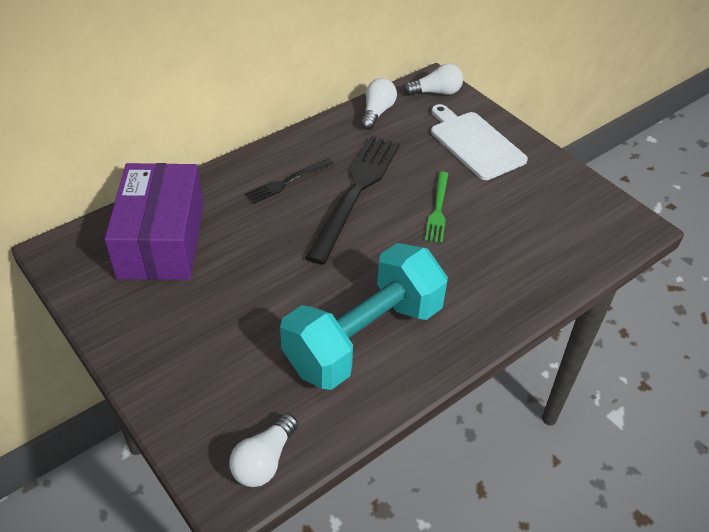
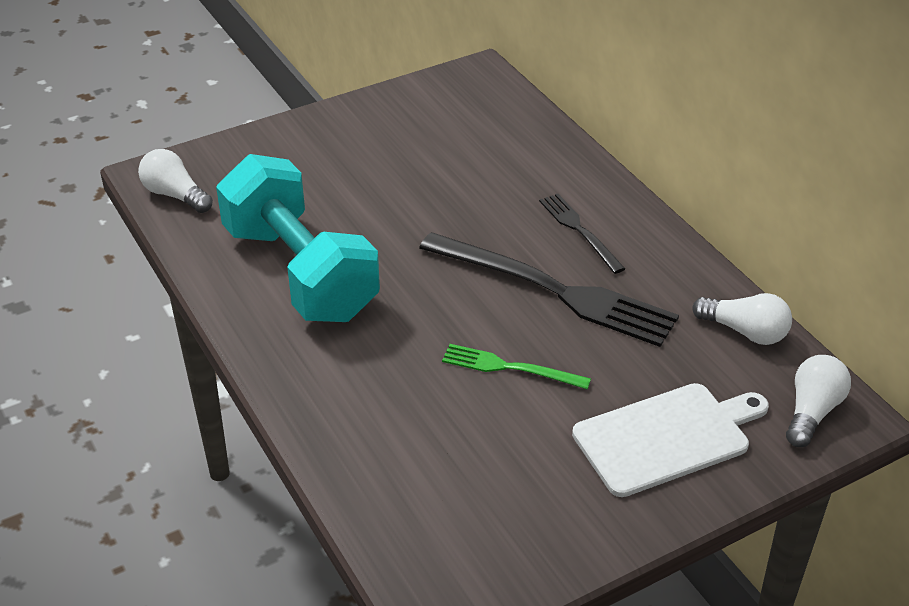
camera: 100 degrees right, 5 degrees down
(161, 240) = (484, 135): purple box -> none
(436, 92) = (812, 412): white light bulb -> white light bulb turned 150 degrees counterclockwise

